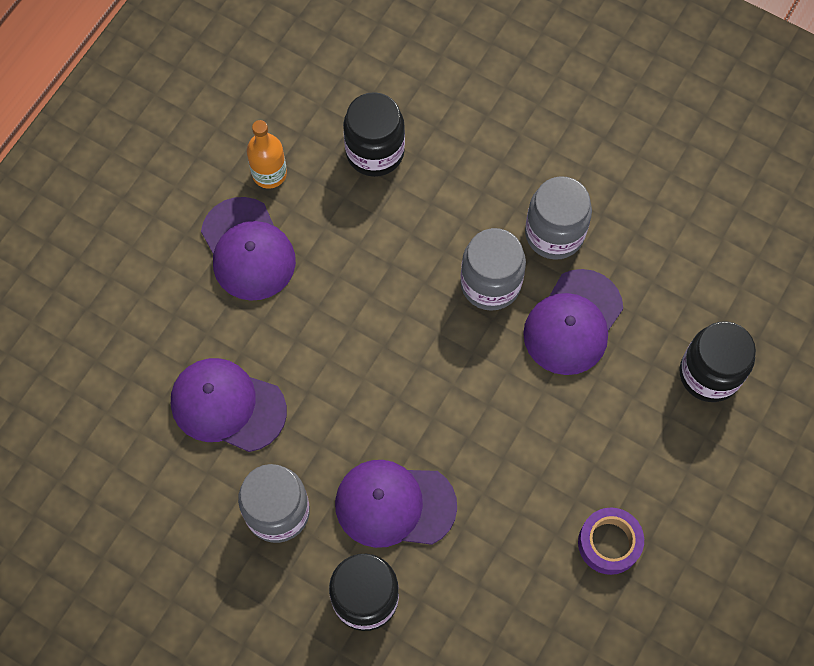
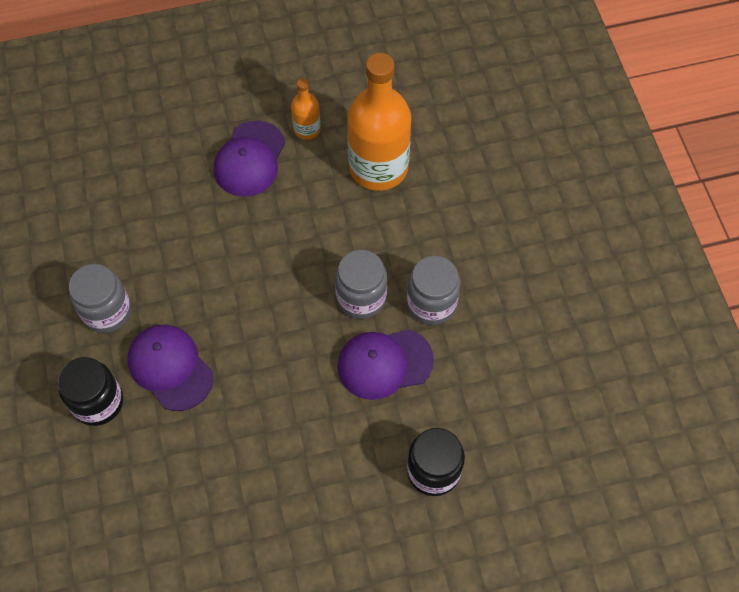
camera: 45 degrees right, 5 degrees down
(227, 405) = (146, 231): purple cap -> none
(375, 152) = (378, 167): black jar -> orange bottle
(609, 543) = (262, 508): purple tape -> none

